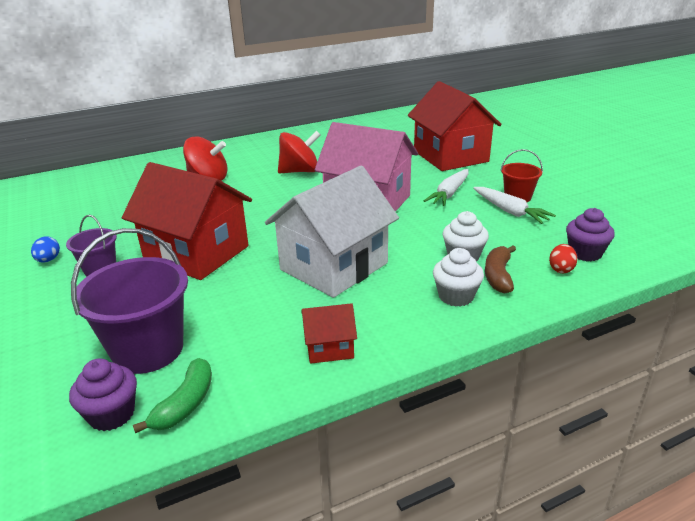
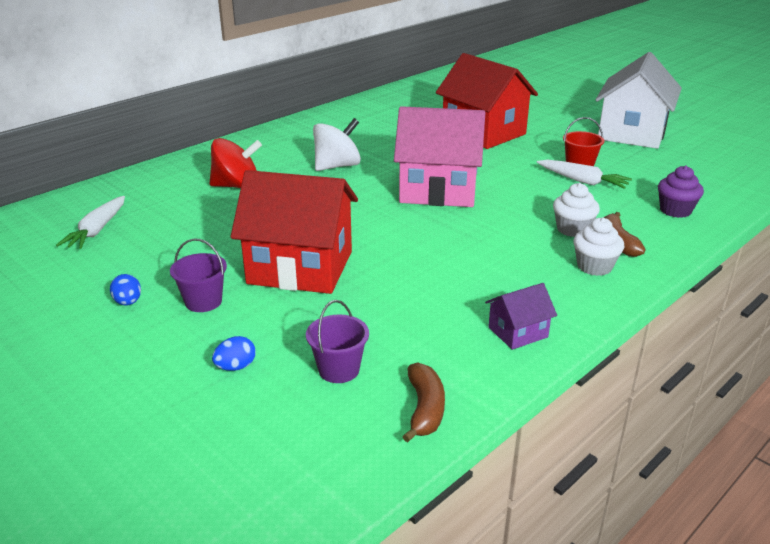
camera: 20 degrees left, 0 degrees up
(73, 330) = (236, 367): none -> blue egg
(112, 414) = (359, 434): purple cupcake -> none
(148, 350) = (339, 369): purple bucket -> purple bucket, size x0.55
(185, 404) = (424, 409): green banana -> brown banana
(300, 171) = (337, 166): red spinning top -> white spinning top
(329, 347) = (518, 332): red house -> purple house
(334, 266) = (458, 258): white house -> white house (632, 133)
(449, 193) = (512, 171): white carrot -> white carrot (97, 230)
(561, 269) = (665, 228): red egg -> none

